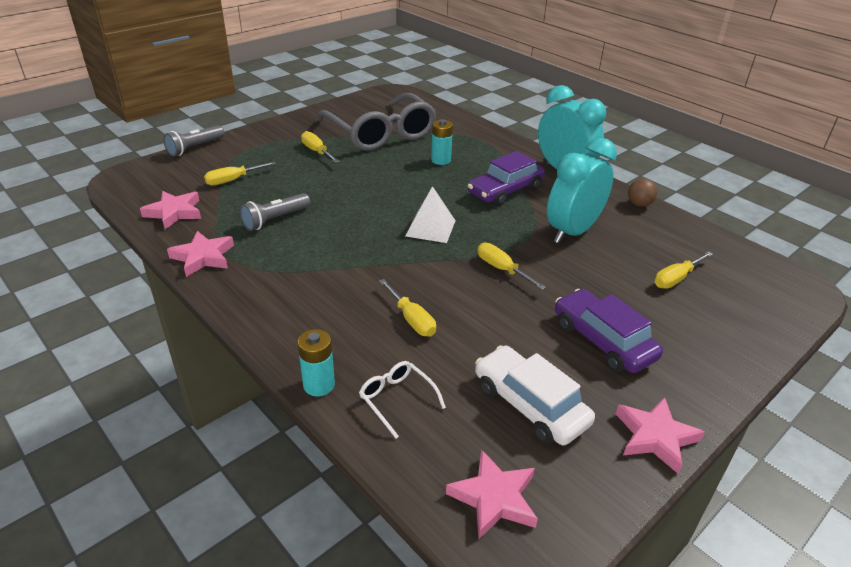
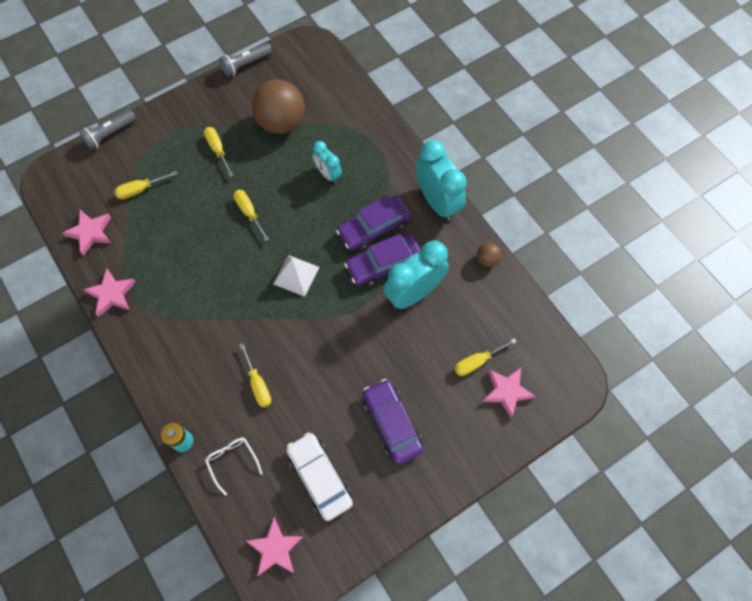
camera: 10 degrees right, 30 degrees up
(275, 219) = (171, 251): grey flashlight -> grey flashlight (246, 64)
(380, 133) = (281, 122): grey glasses -> brown ball
(441, 160) = (328, 174): turquoise battery -> turquoise clock
(502, 269) = (340, 335): yellow screwdriver -> yellow screwdriver (249, 213)
(528, 214) = (384, 264): none -> purple car
(655, 437) = (393, 516): pink star -> pink star (506, 392)

